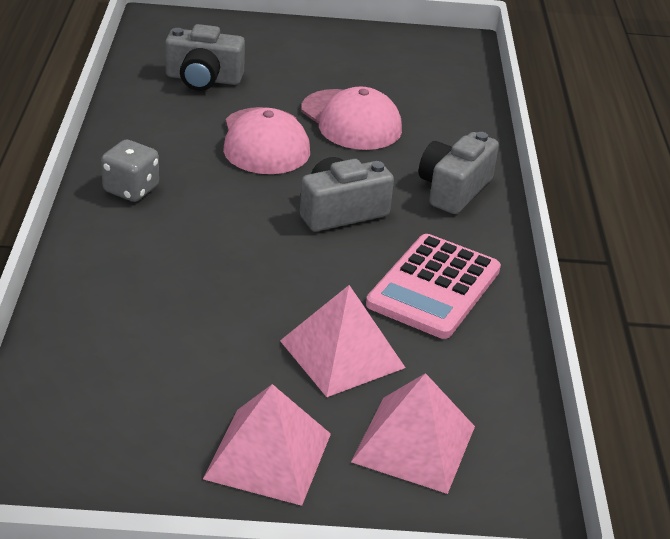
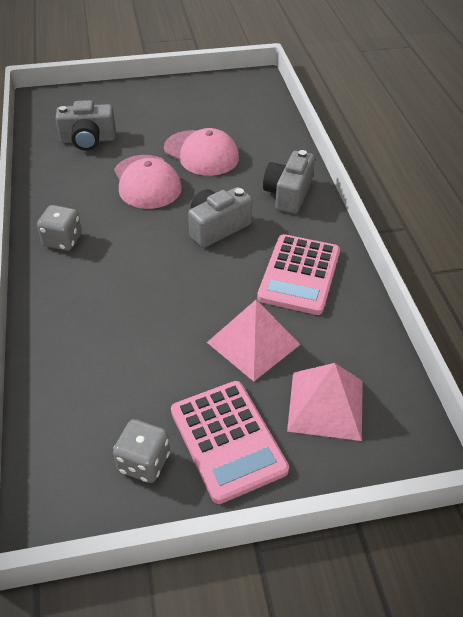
camera: 10 degrees left, 10 degrees up
(151, 456) = (144, 462): none -> grey dice
(268, 455) = (227, 440): pink pyramid -> pink calculator

